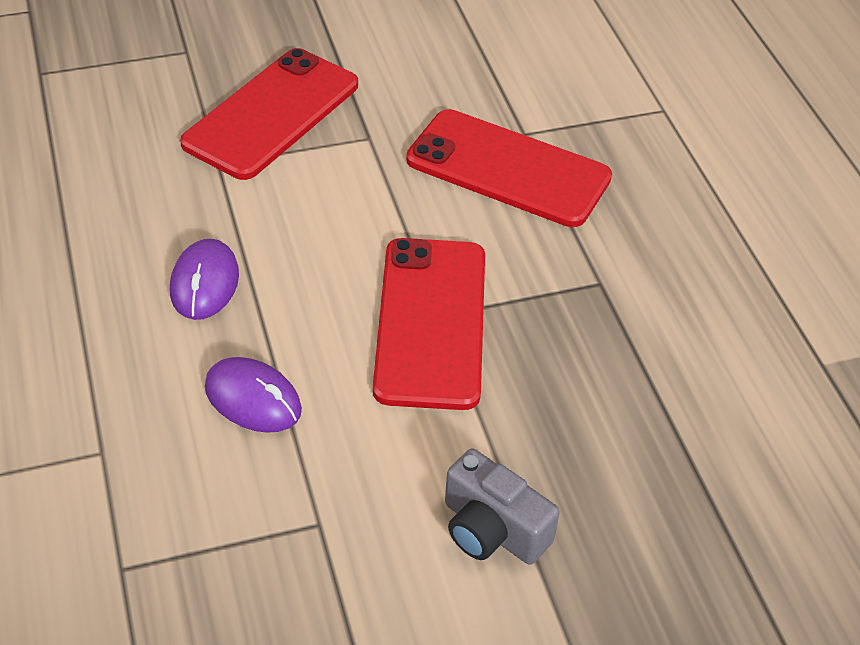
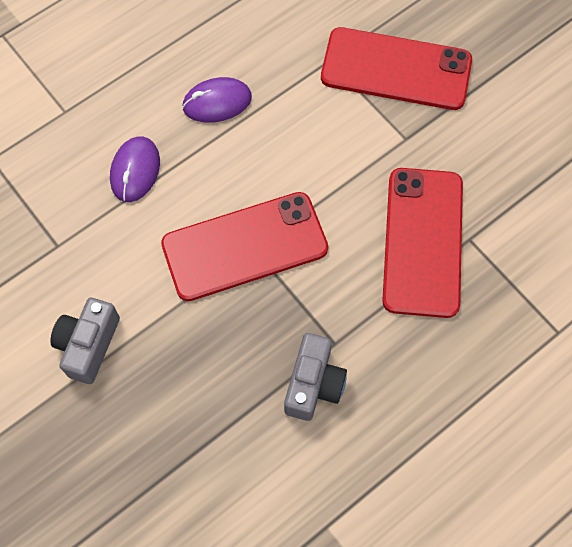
camera: 70 degrees right, 20 degrees up
(643, 318) = (313, 384): none -> grey camera

